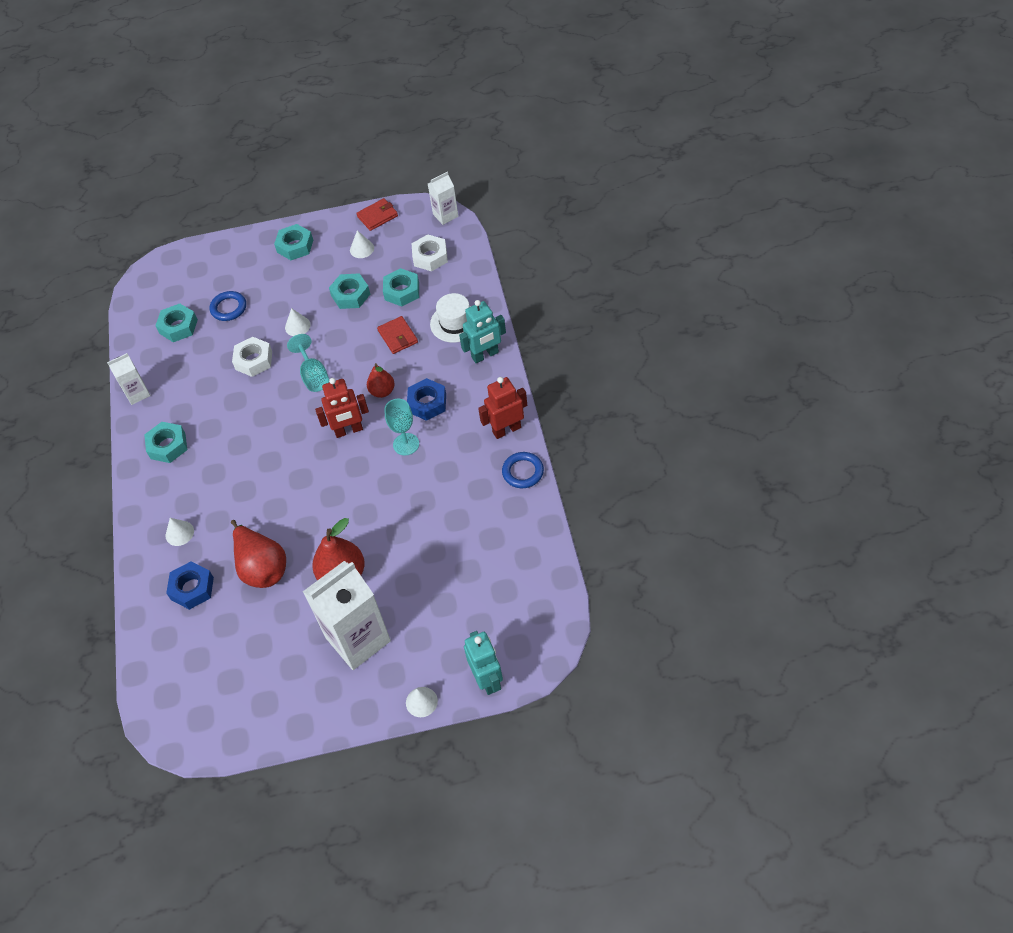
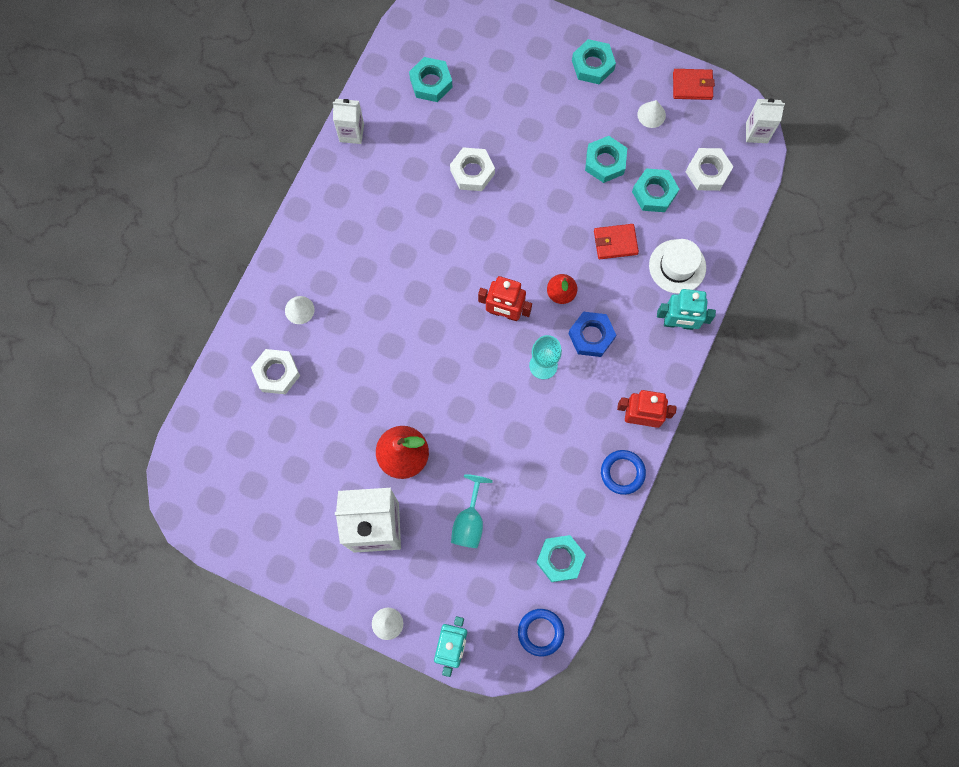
camera: 30 degrees right, 20 degrees up
(168, 446) = (343, 210): turquoise nut -> turquoise nut (560, 559)
(192, 588) = (277, 373): blue nut -> white nut
(228, 308) = (487, 95): blue ring -> blue ring (540, 632)
(262, 567) = (344, 397): red pear -> none
(297, 326) = (535, 162): white cone -> none
(313, 376) = (513, 229): turquoise goblet -> turquoise goblet (469, 521)
(398, 336) = (615, 242): red wallet -> red wallet turned 75 degrees clockwise

